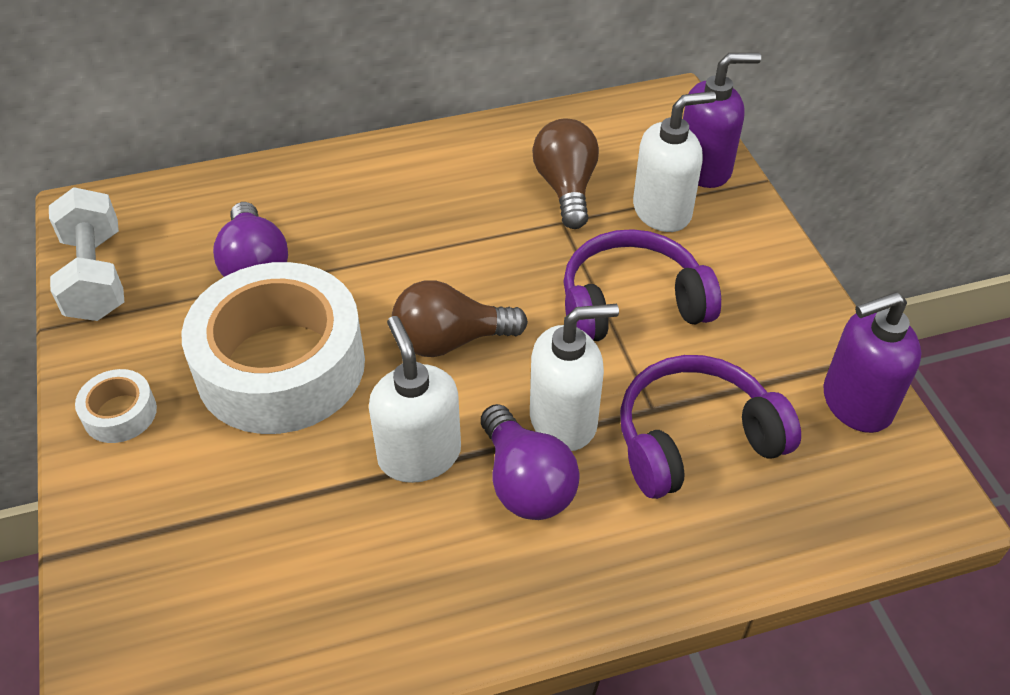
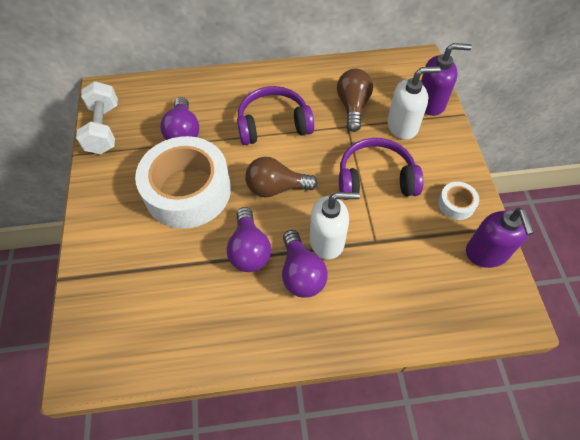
camera: 10 degrees right, 10 degrees up
(120, 413) = (105, 206): white tape -> white tape (456, 204)
(419, 454) = (249, 250): white soap dispenser -> purple light bulb
(694, 439) = (394, 261): purple headphones -> purple headphones (273, 124)
(856, 403) = (486, 253): purple soap dispenser -> purple soap dispenser turned 90 degrees counterclockwise

